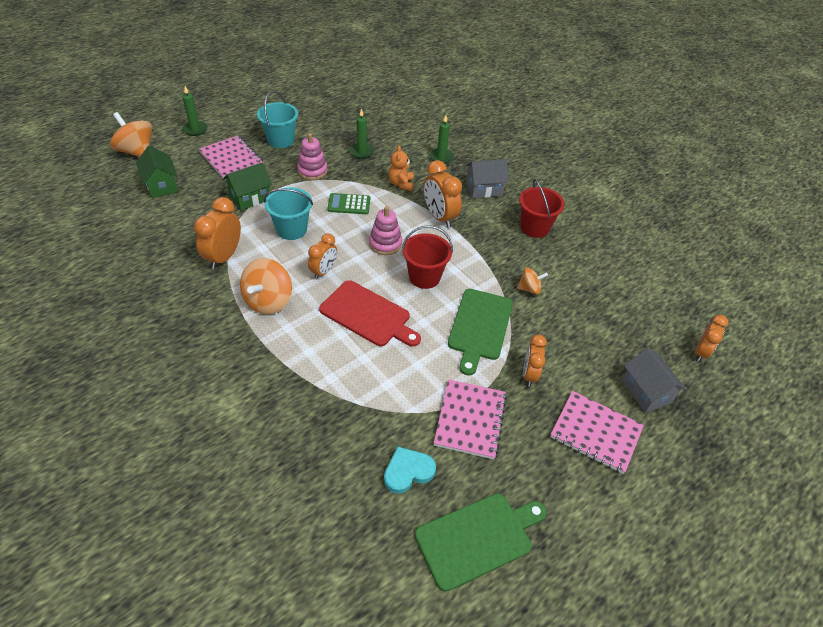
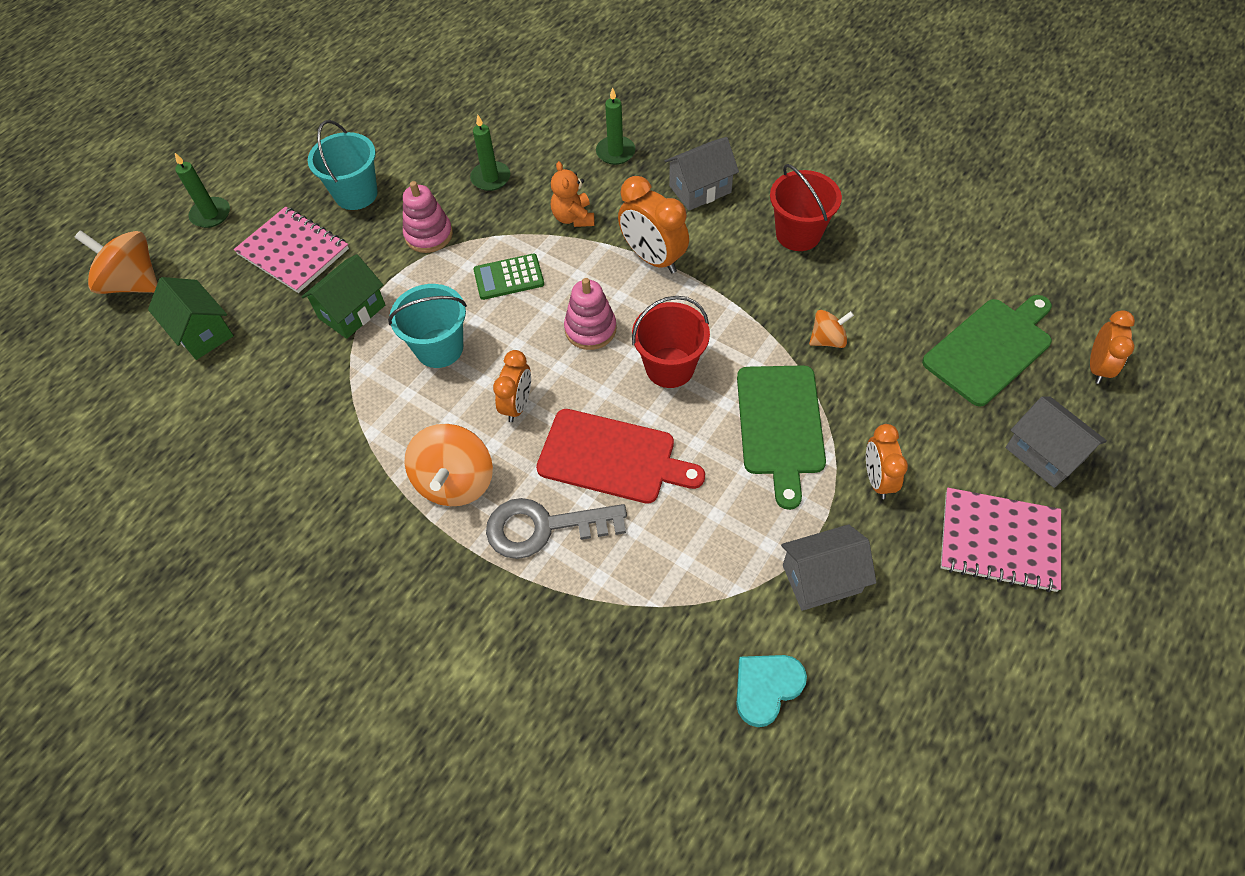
camera: 10 degrees left, 10 degrees up
(224, 257) = (355, 428): orange clock -> none
(310, 340) = (544, 527): none -> grey key
(470, 420) = (821, 578): pink notebook -> grey house
(477, 538) = (899, 755): green cutting board -> green cutting board (990, 349)

